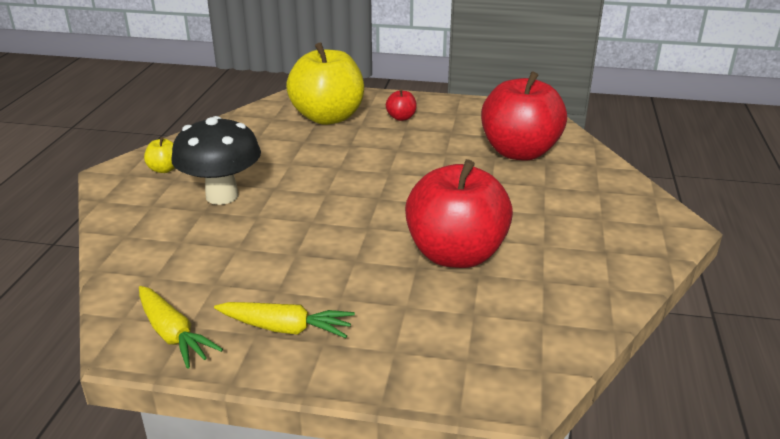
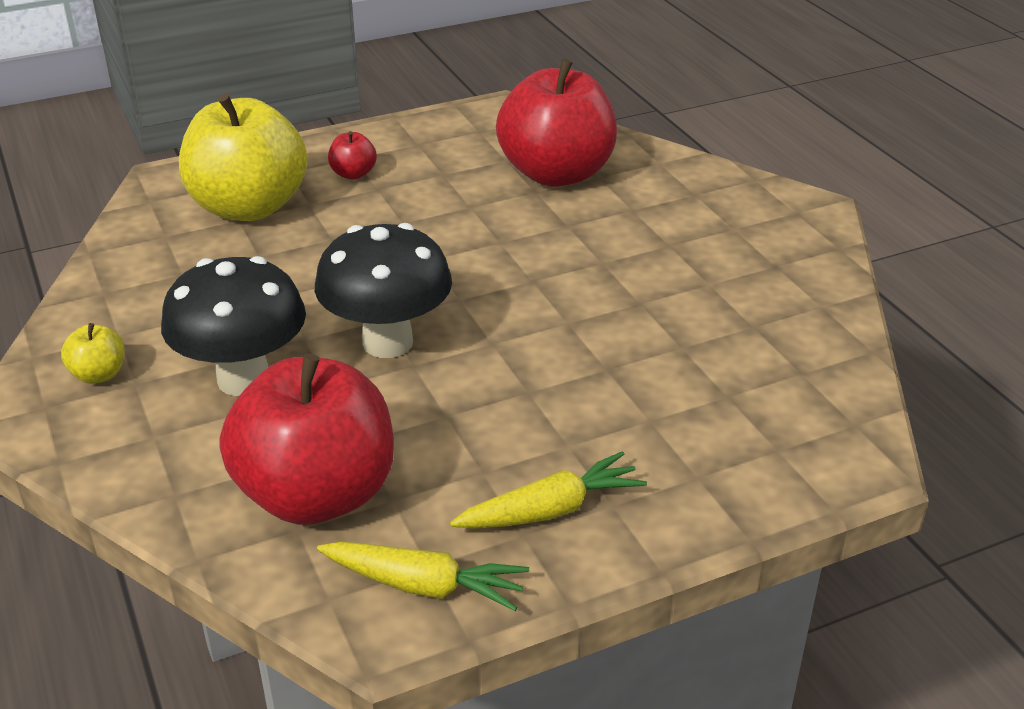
camera: 35 degrees left, 5 degrees up
(312, 205) = (387, 342): none -> black mushroom
(456, 254) = (632, 334): red apple -> red apple (317, 495)

